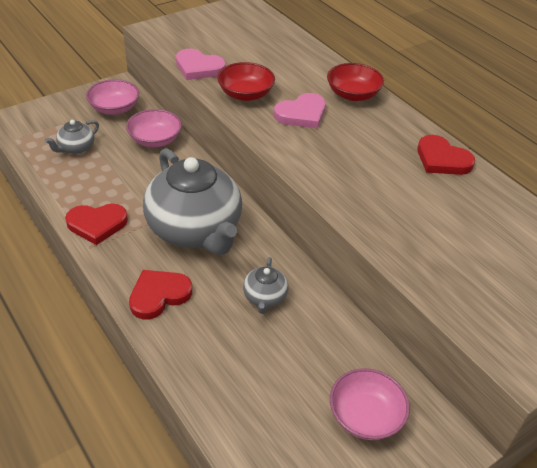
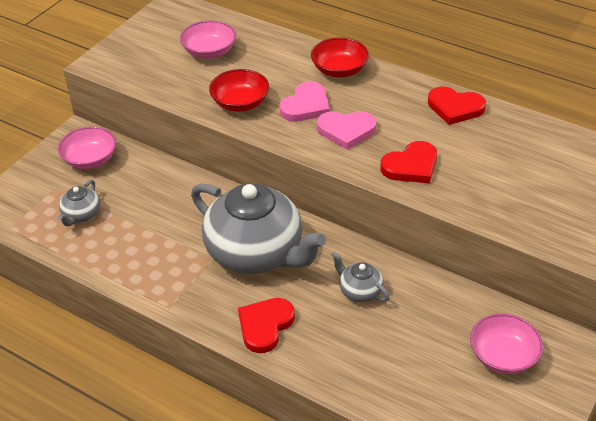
camera: 20 degrees left, 0 degrees up
(97, 224) = (159, 283): red heart -> red heart (411, 166)
(155, 140) = (156, 178): pink bowl -> pink bowl (209, 52)
(198, 67) = (175, 90): pink heart -> pink heart (346, 130)
(264, 297) = (359, 291): grey teapot -> grey teapot turned 150 degrees clockwise

